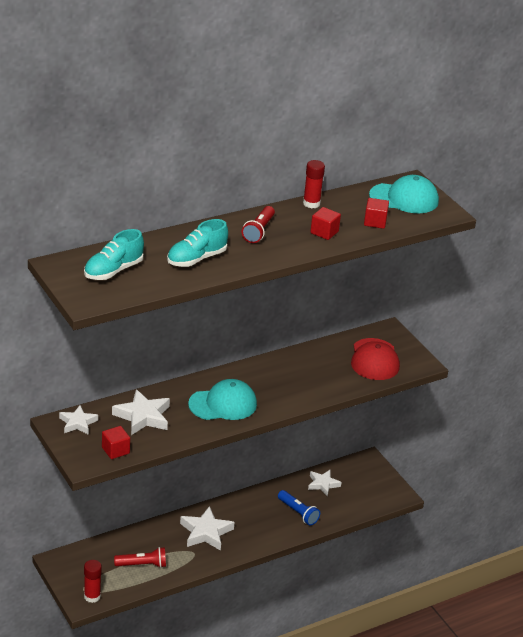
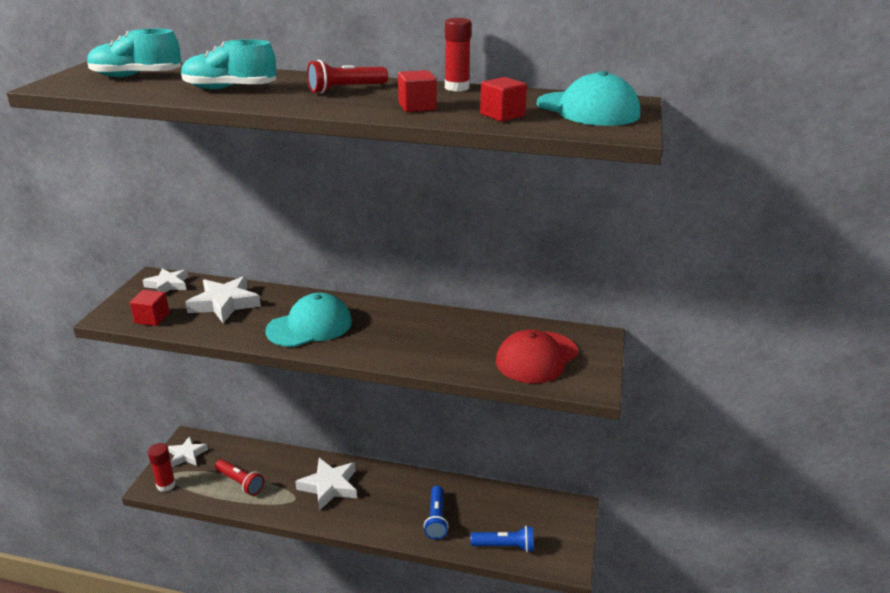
camera: 45 degrees right, 5 degrees down
(223, 404) = (310, 326): turquoise cap -> turquoise cap turned 60 degrees counterclockwise
(323, 484) = (496, 505): white star -> white star (187, 455)
(355, 505) = (504, 546): none -> blue flashlight

